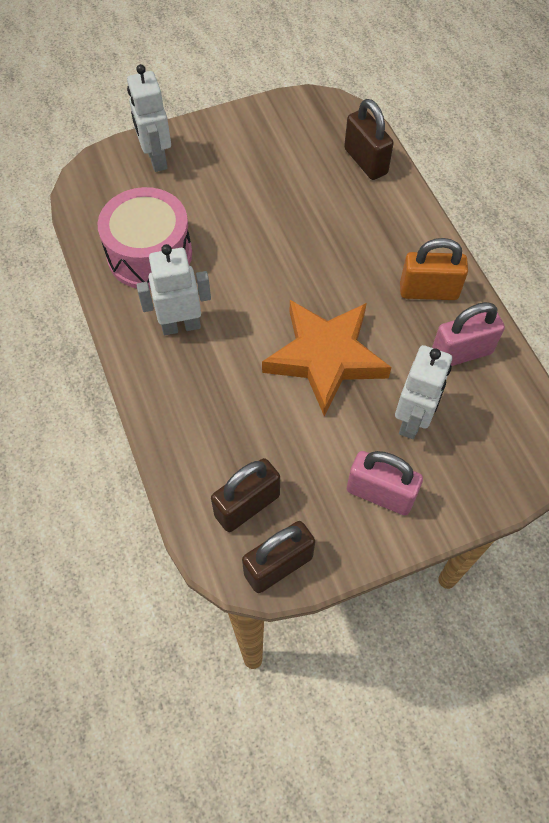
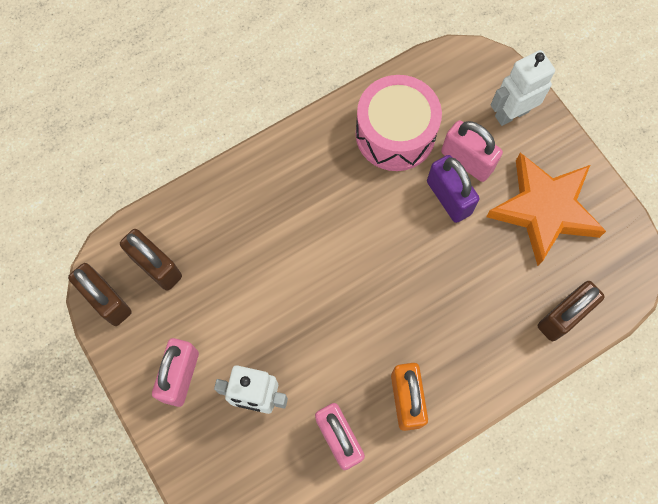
camera: 80 degrees right, 10 degrees up
(181, 325) = (322, 177): white robot -> none
(196, 202) = (467, 161): none -> pink padlock
(231, 223) = (448, 197): none -> purple padlock
(325, 357) = (311, 310): orange star -> orange star (544, 210)

